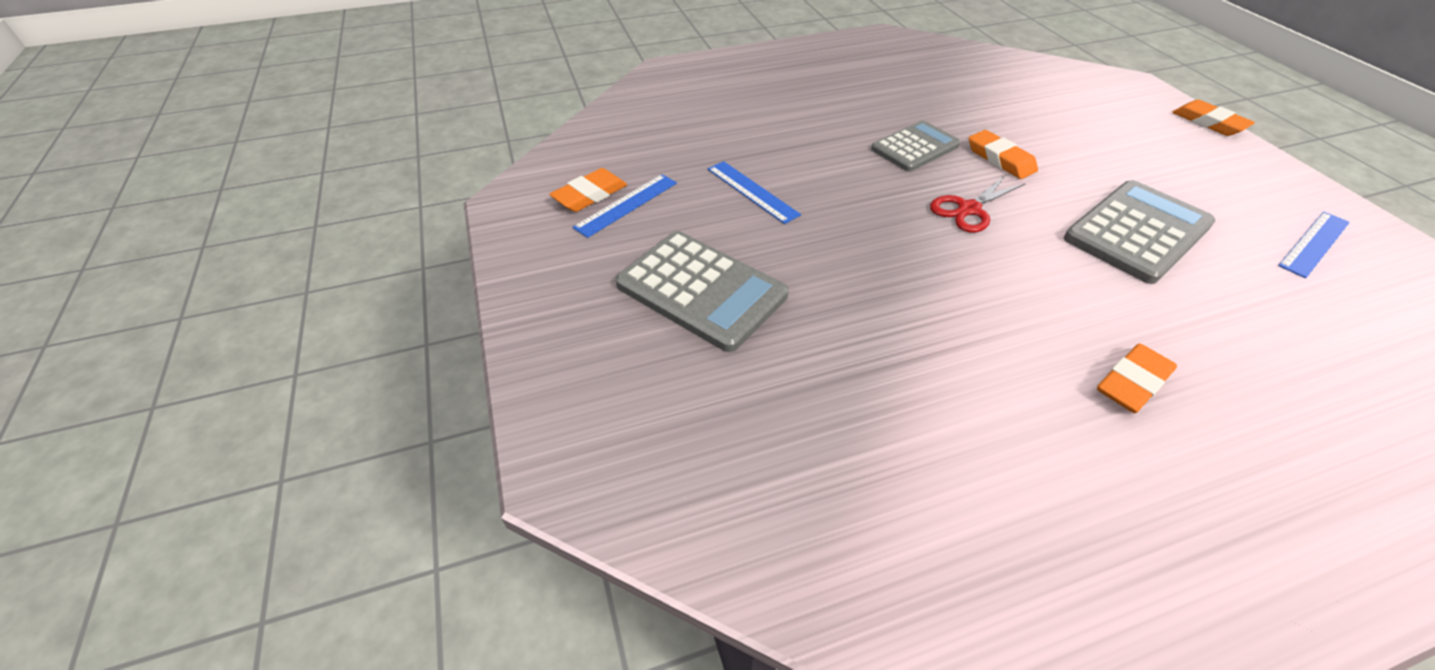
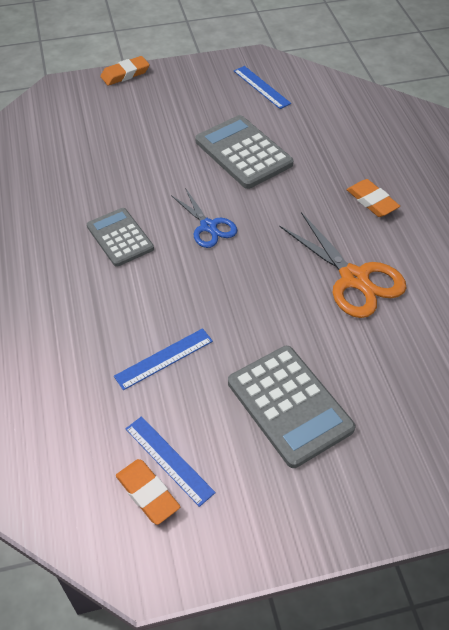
camera: 85 degrees left, 5 degrees up
(701, 290) = (289, 405): grey calculator -> grey calculator turned 105 degrees clockwise
(940, 356) = (354, 278): none -> orange scissors
(969, 209) = (208, 226): red scissors -> blue scissors
(1000, 159) = (148, 192): orange eraser -> none

